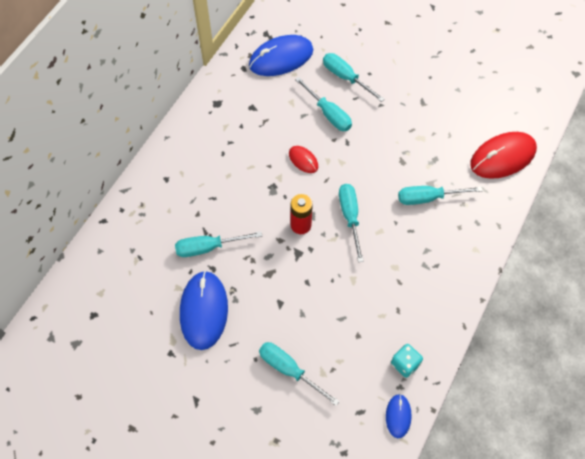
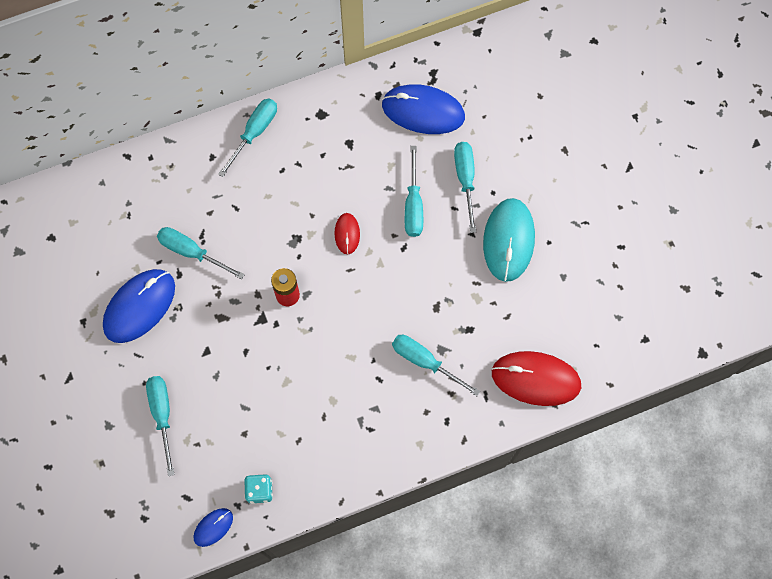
camera: 40 degrees right, 10 degrees up
(350, 217) = (337, 322): turquoise screwdriver -> turquoise screwdriver (254, 132)
(406, 92) = (508, 240): none -> turquoise mouse

